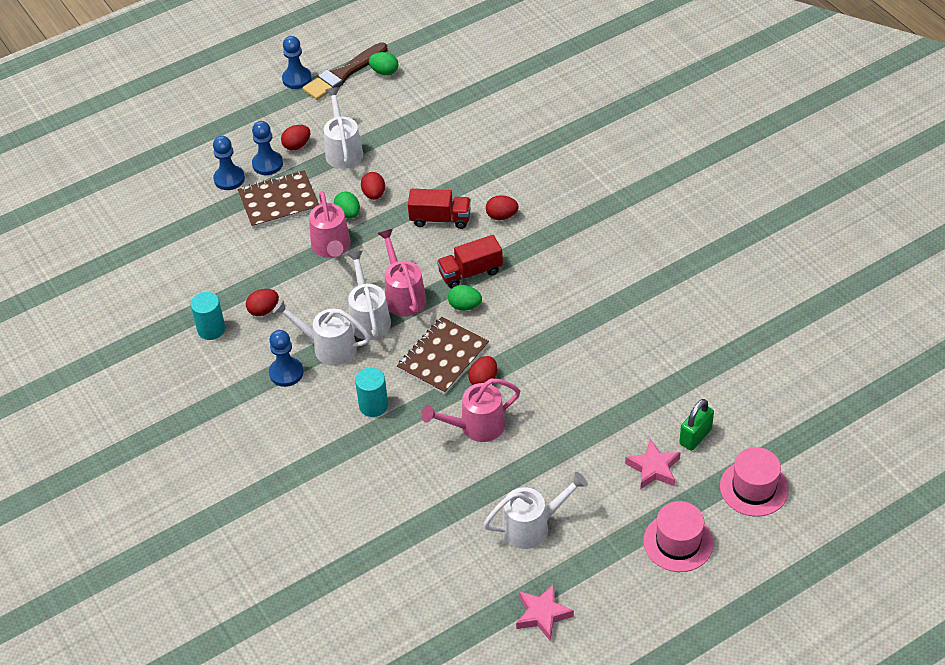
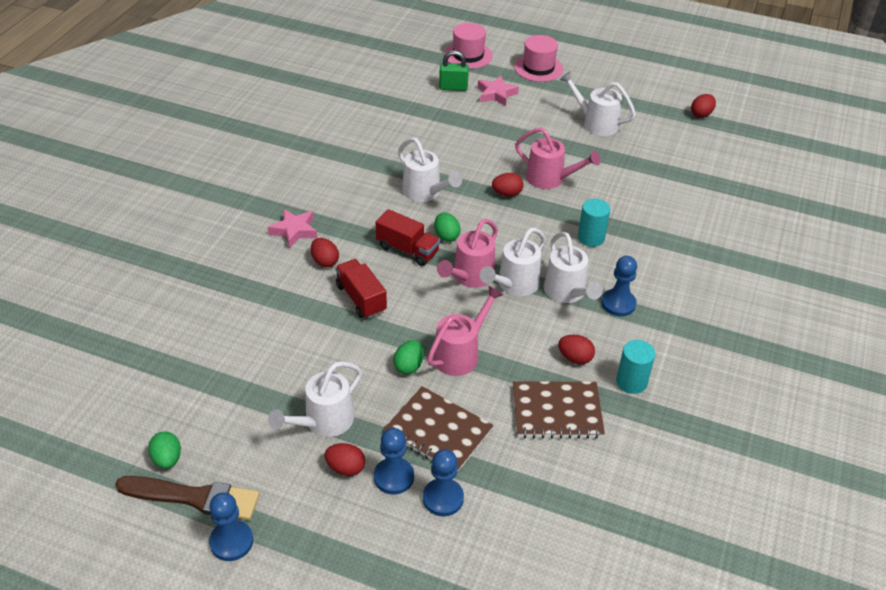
camera: 130 degrees left, 5 degrees down
(374, 194) = (367, 361): red egg -> red egg (701, 114)
(443, 357) = (508, 224): brown notebook -> brown notebook (557, 412)
(534, 321) = (425, 193): none -> white watering can
(542, 614) = (647, 96): pink star -> pink star (294, 231)

